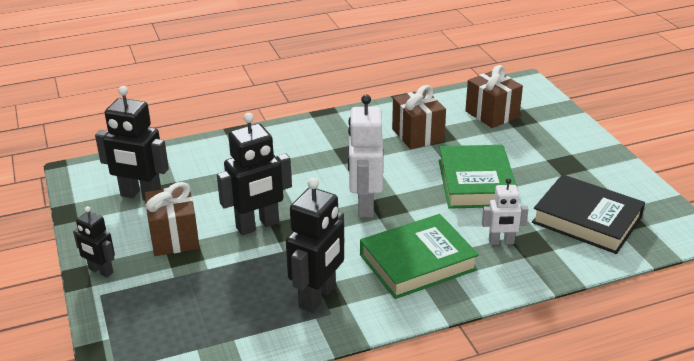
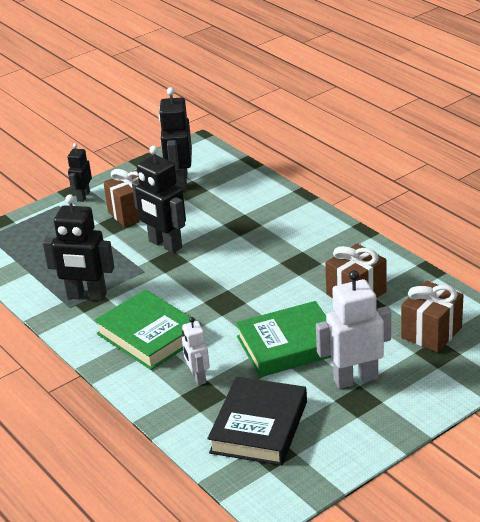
camera: 75 degrees right, 0 degrees up
(365, 205) = (219, 290): white robot -> white robot (355, 379)

